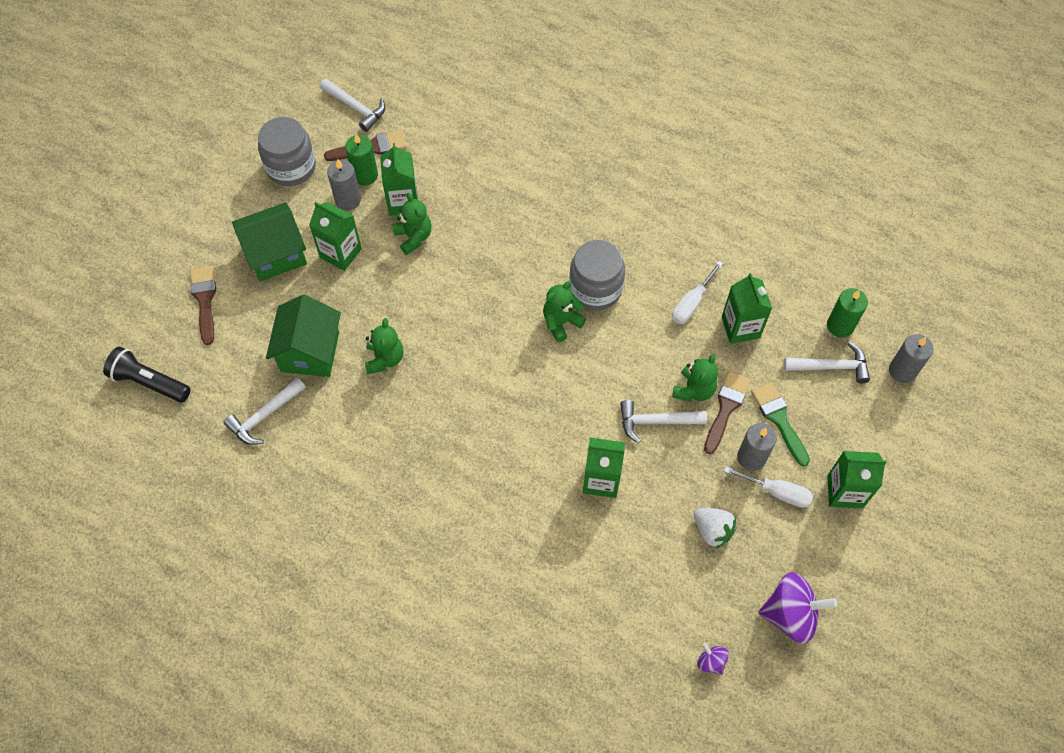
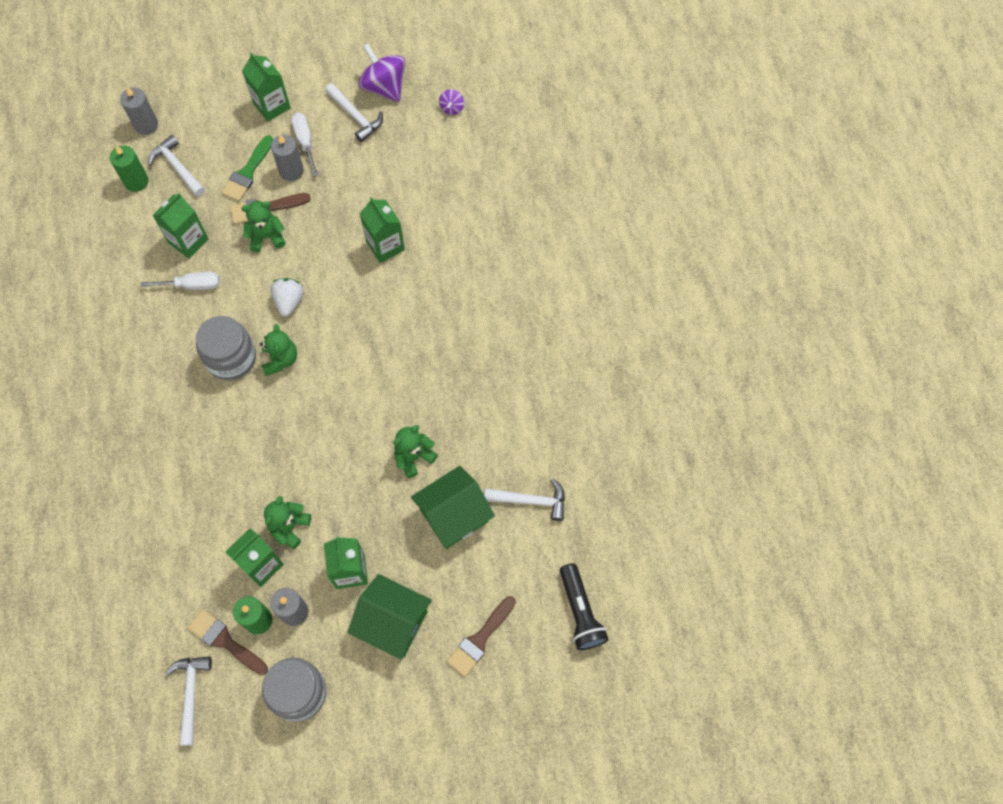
camera: 130 degrees left, 5 degrees up
(561, 322) = (280, 359): green teddy bear -> green teddy bear turned 105 degrees counterclockwise
(656, 421) = (312, 243): white hammer -> white hammer (355, 116)
(712, 530) = (365, 160): white strawberry -> white strawberry (289, 301)

